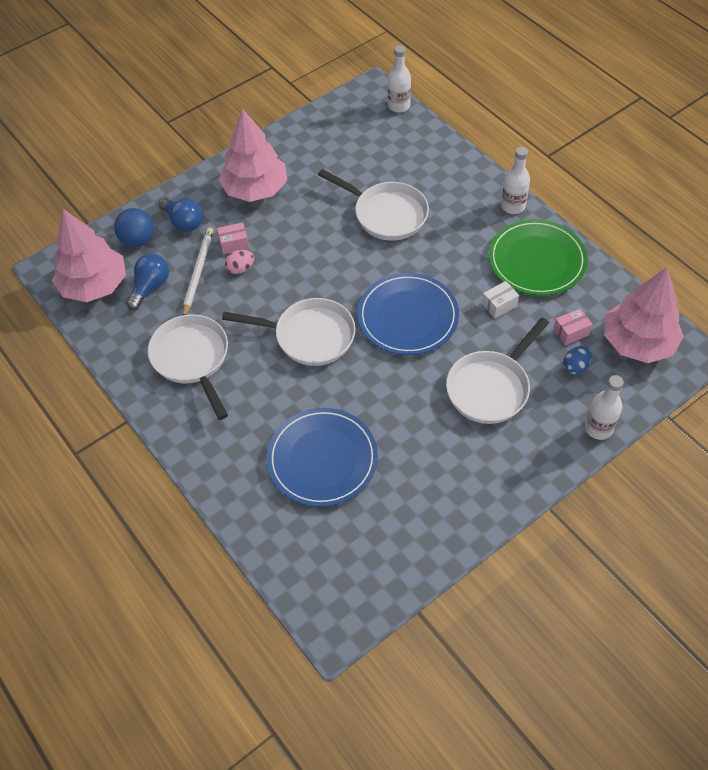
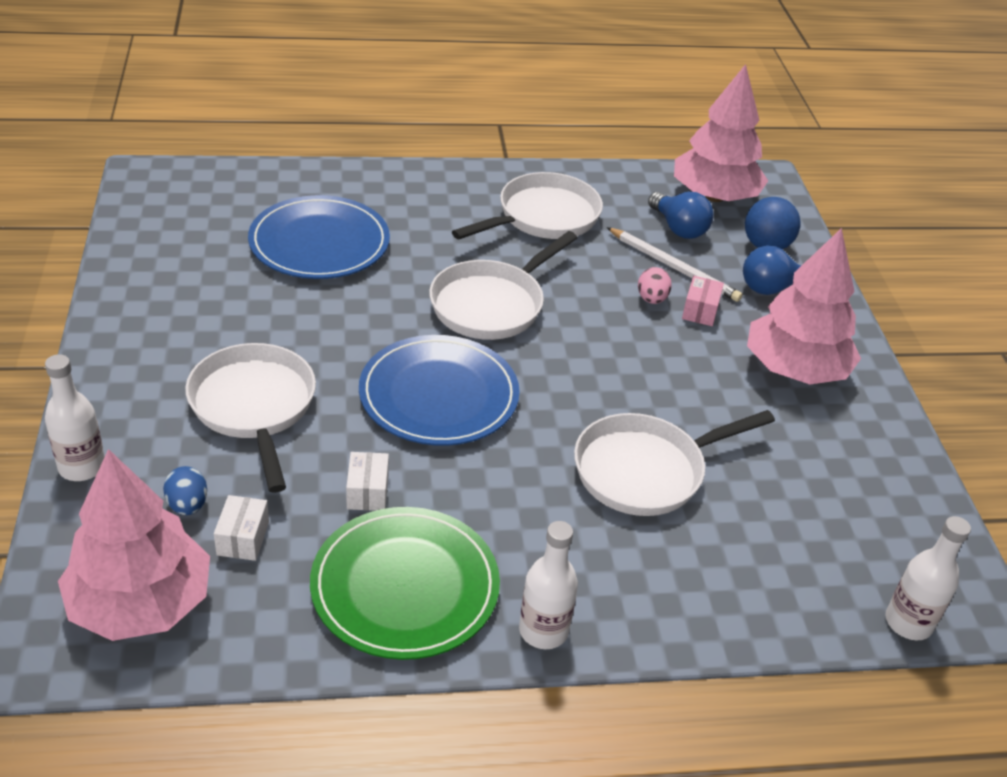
camera: 115 degrees right, 15 degrees down
(192, 359) = (543, 217): white pan -> white pan turned 45 degrees counterclockwise
(571, 332) = (243, 538): pink box -> white box

